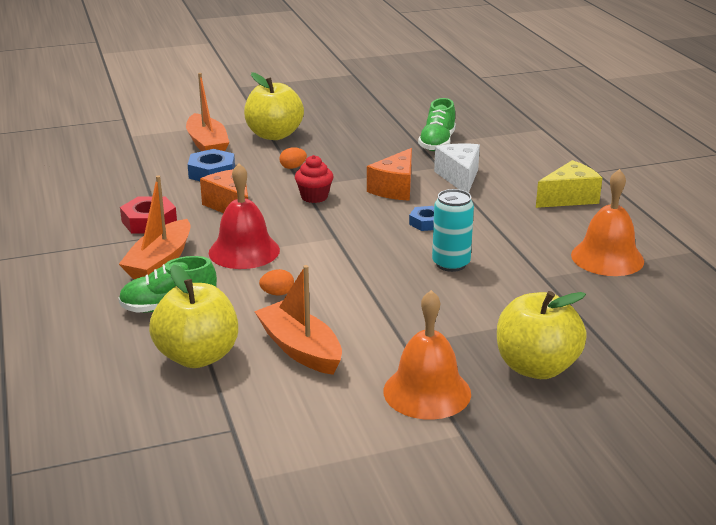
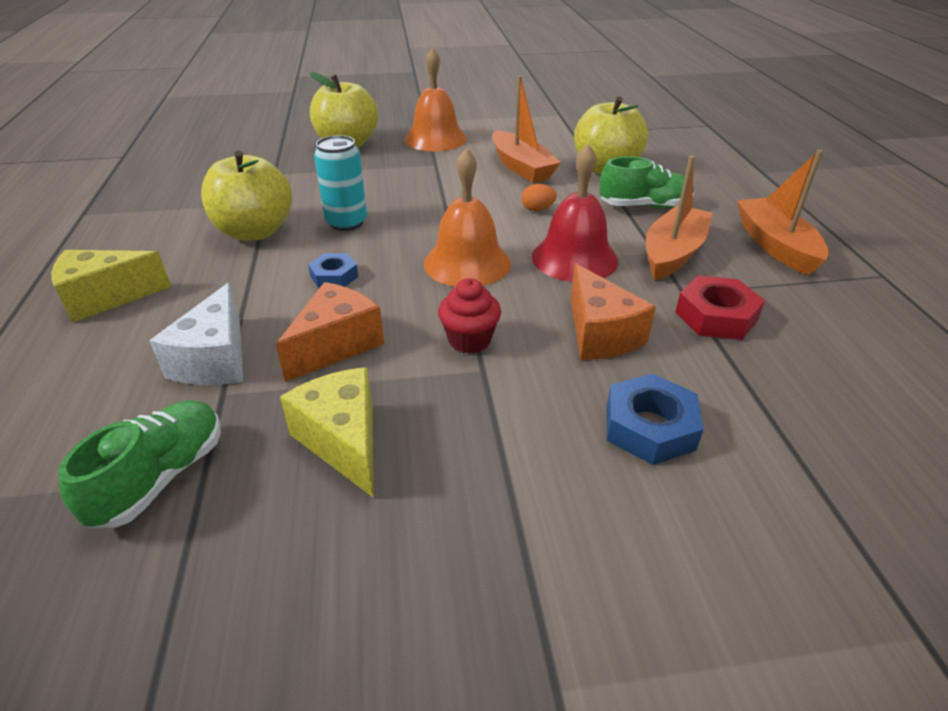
camera: 170 degrees left, 10 degrees up
(207, 145) = (686, 546): orange boat -> orange boat (775, 245)
(274, 135) = (520, 576): yellow apple -> yellow apple (255, 232)
(293, 167) = (492, 425): orange egg -> none
(364, 157) = (343, 441): none -> yellow cheese
(607, 258) = (179, 215): orange bell -> orange bell (467, 263)

